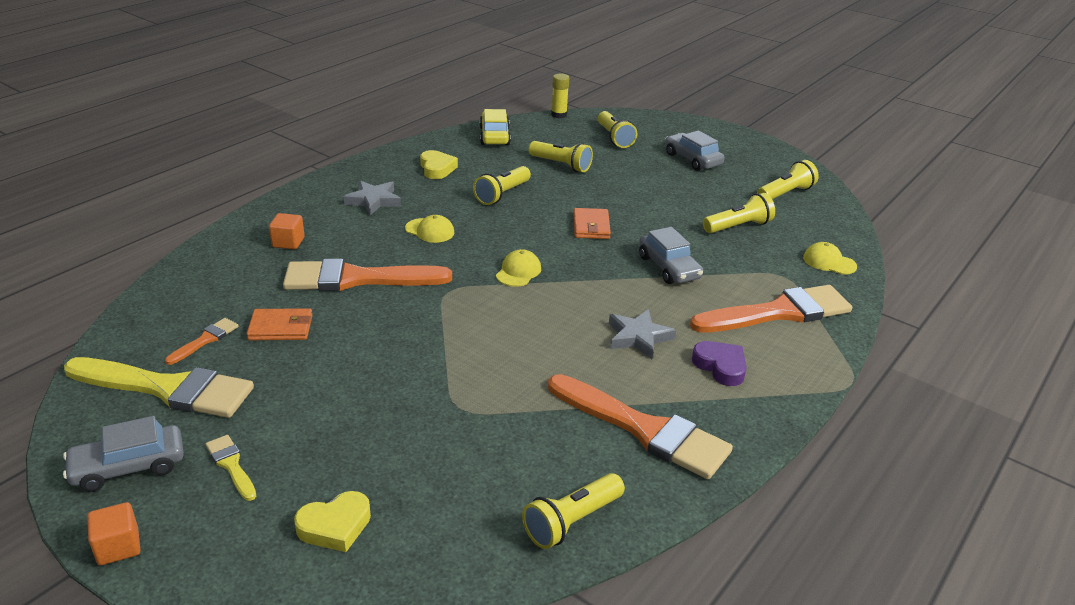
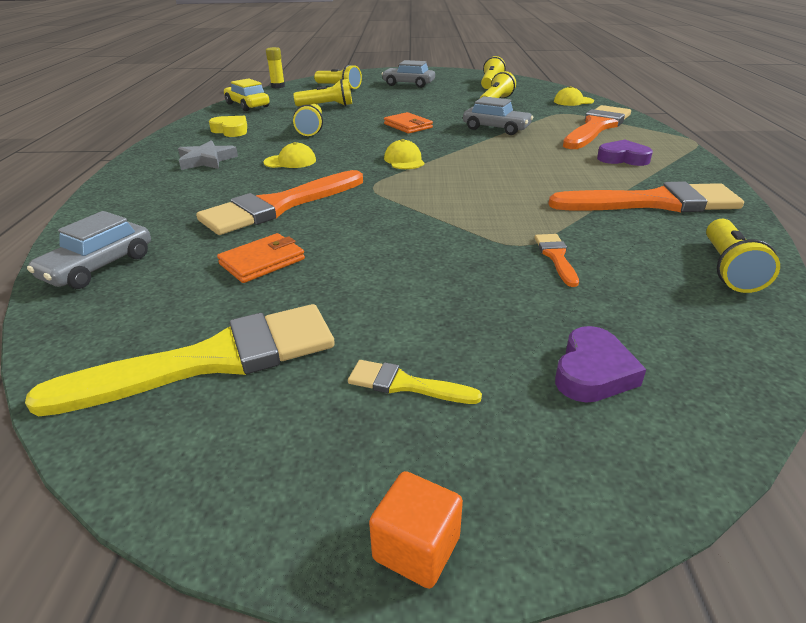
camera: 35 degrees left, 0 degrees up
(128, 467) = (285, 456): grey car -> grey car (99, 267)
(205, 340) = (191, 303): orange brush -> orange brush (556, 257)
(288, 242) = (165, 207): orange cube -> none
(335, 526) = (593, 372): yellow heart -> purple heart
(638, 337) = (550, 163): grey star -> none

